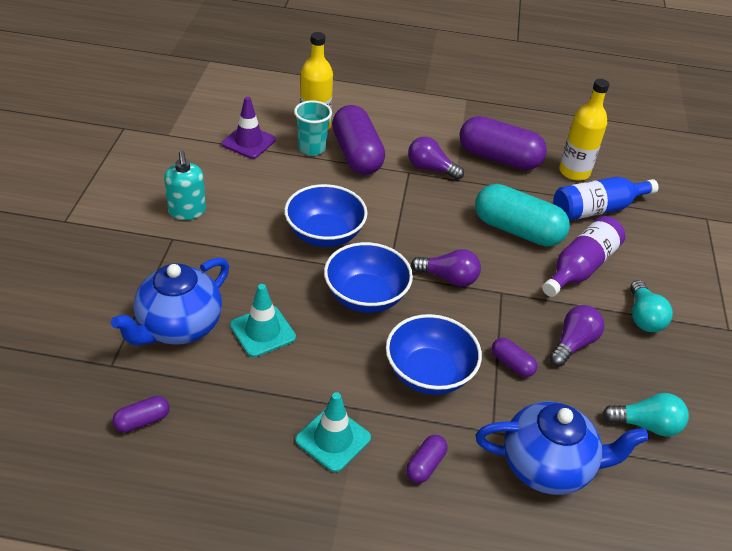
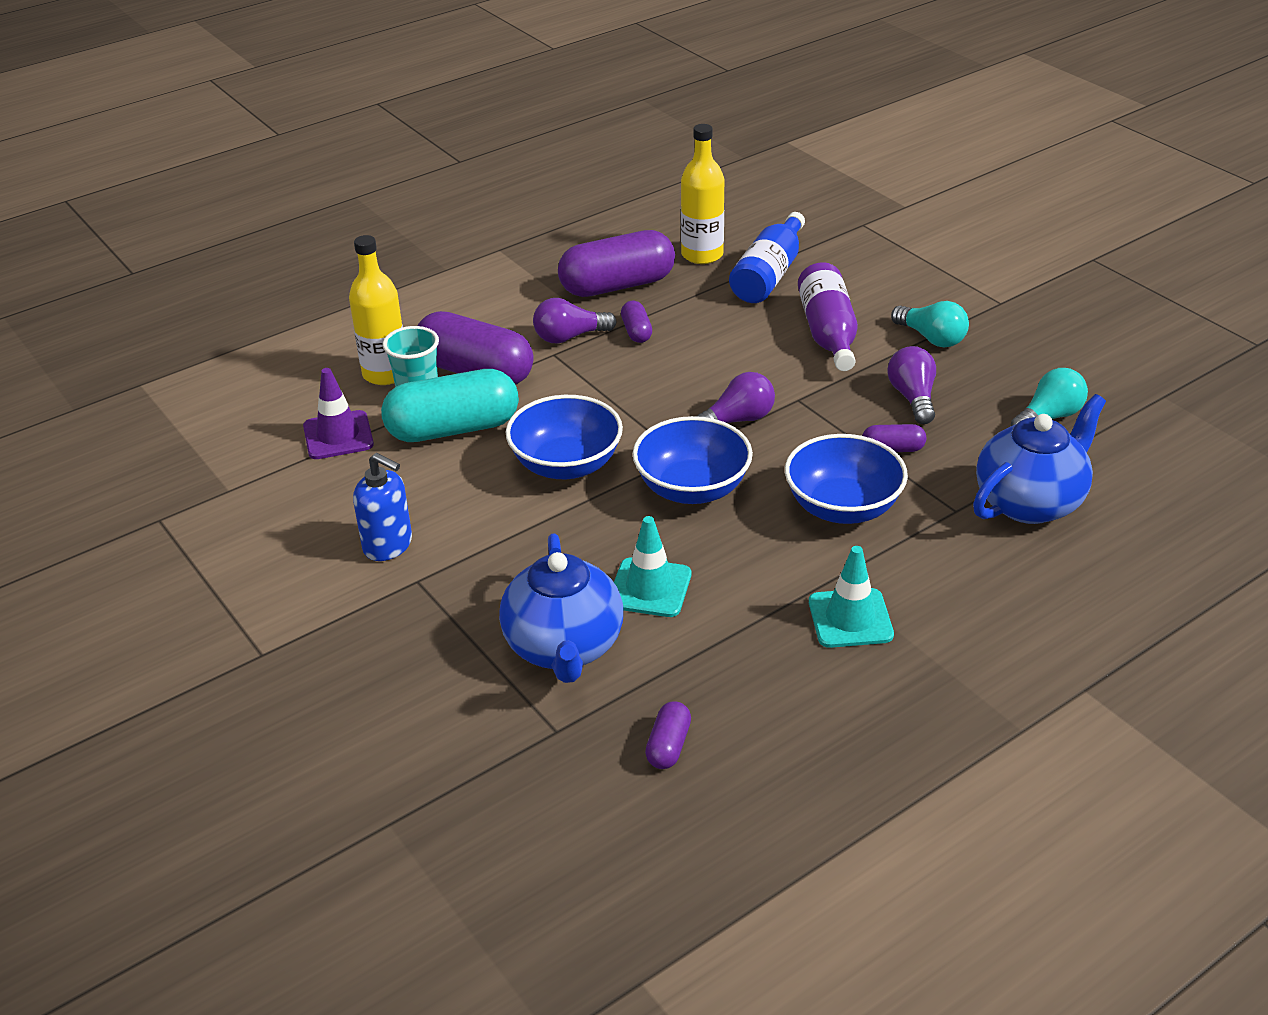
camera: 40 degrees left, 5 degrees down
(187, 211) = (388, 545): turquoise soap dispenser -> blue soap dispenser
(425, 465) = (947, 576): purple capsule -> purple capsule (636, 331)
(517, 230) = (731, 338): turquoise capsule -> turquoise capsule (453, 429)

